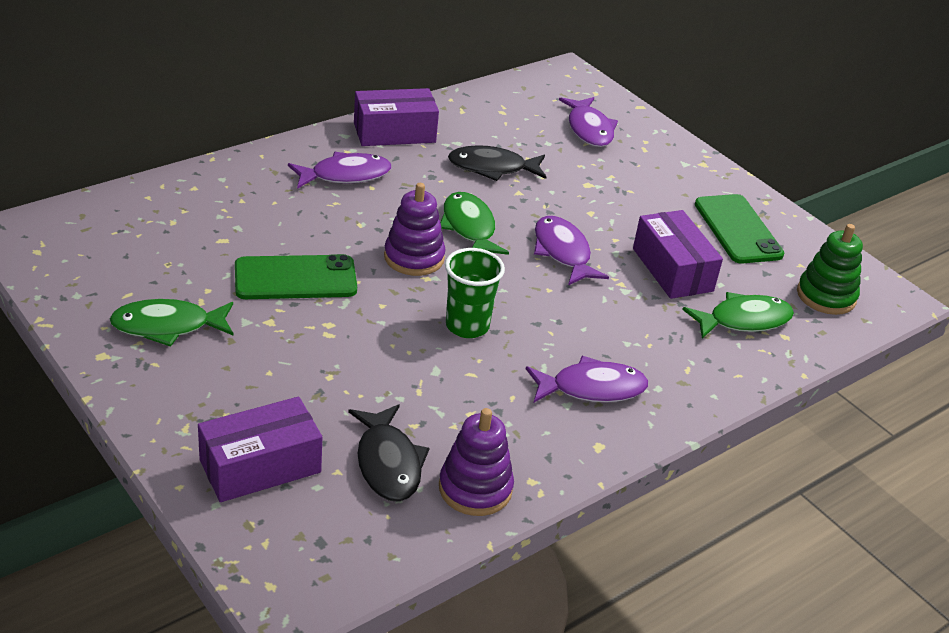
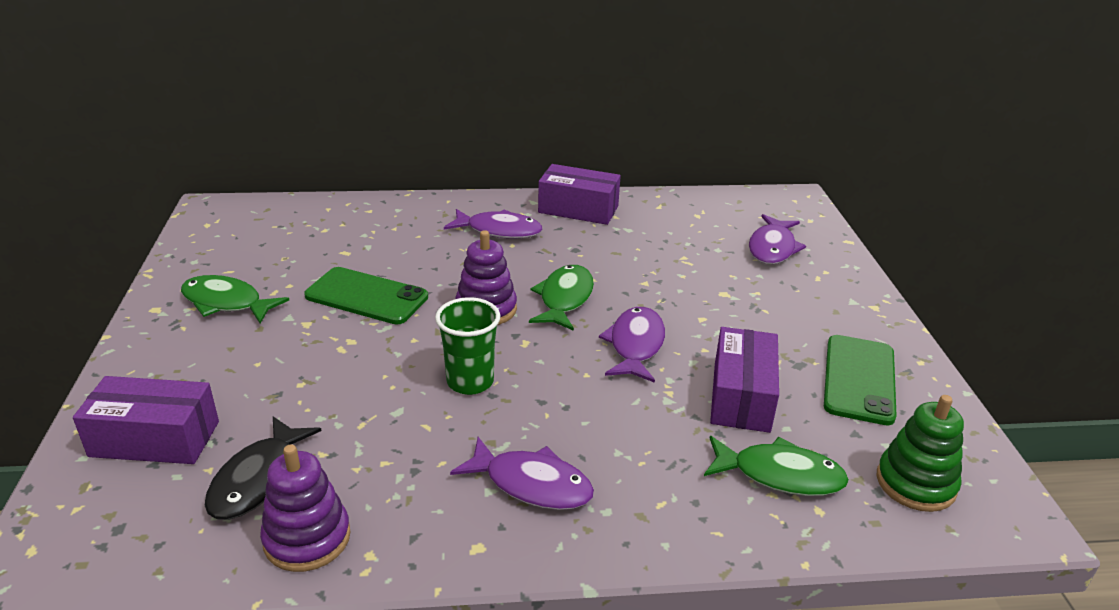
camera: 35 degrees right, 5 degrees down
(492, 168) = (639, 256): black fish -> none

